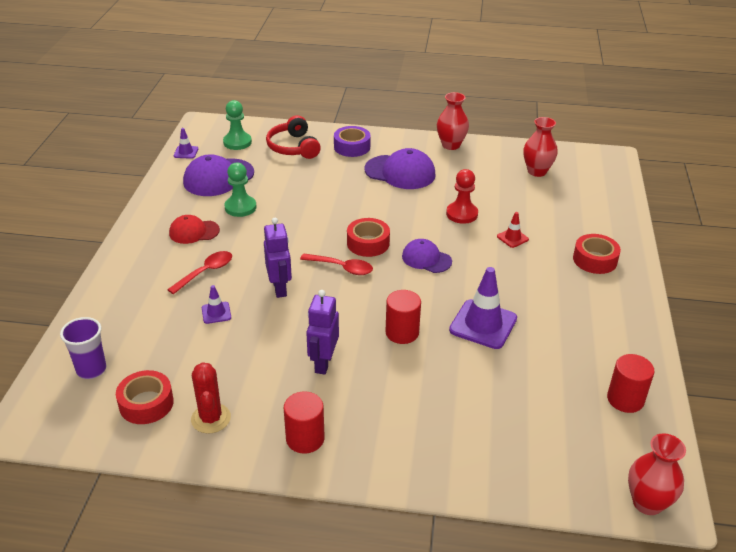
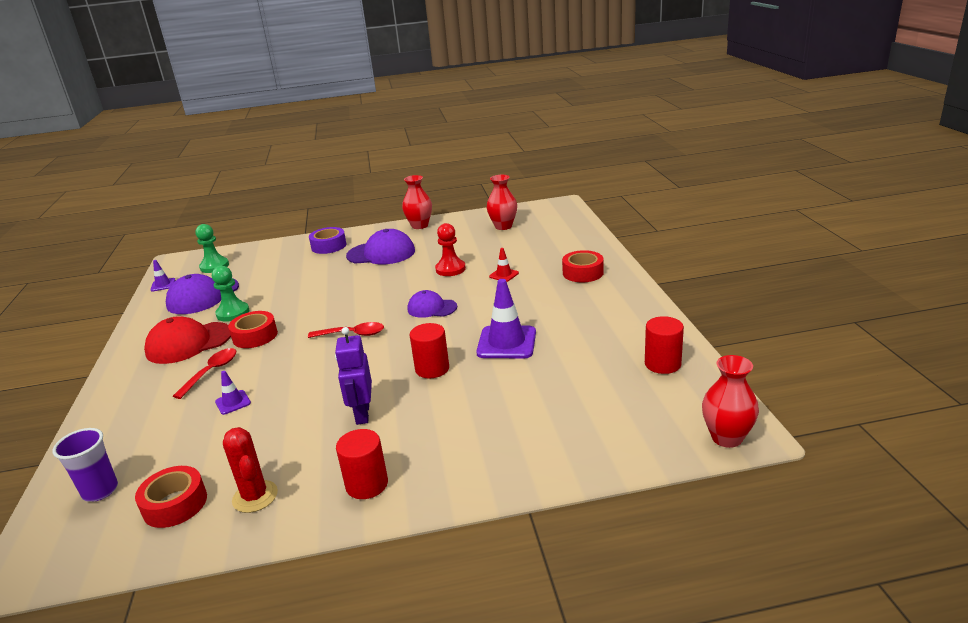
camera: 15 degrees left, 10 degrees down
(194, 232) = (189, 343): red cap -> red cap, size x1.60
(280, 288) = (295, 365): purple robot -> none
(293, 147) = (272, 258): red headphones -> none
(368, 243) = (371, 310): red tape -> red tape (255, 336)

